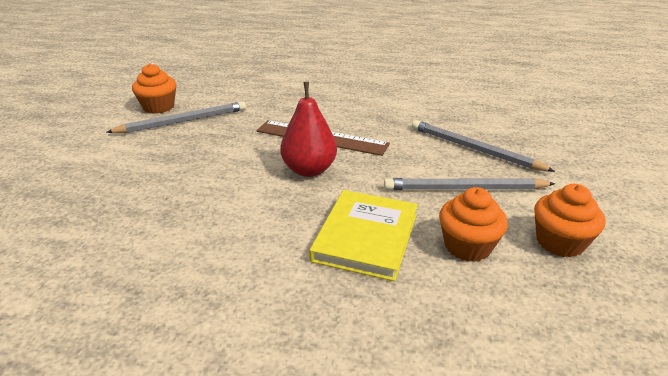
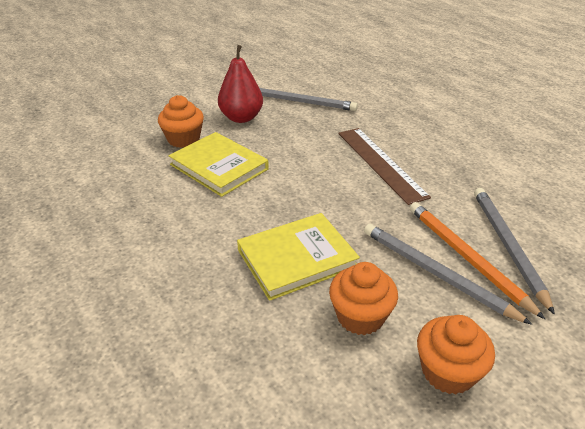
camera: 45 degrees right, 5 degrees up
(158, 107) = (298, 82): orange cupcake -> orange cupcake (183, 139)
(184, 207) = (219, 167): none -> yellow book
(309, 170) = (332, 185): red pear -> red pear (241, 118)
(464, 168) = (466, 257): none -> orange pencil

